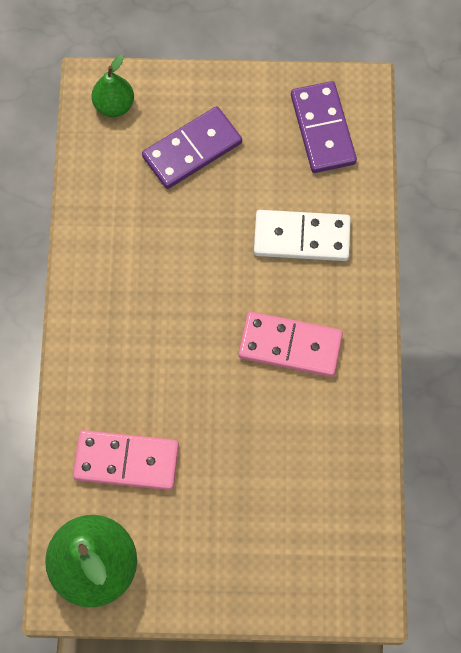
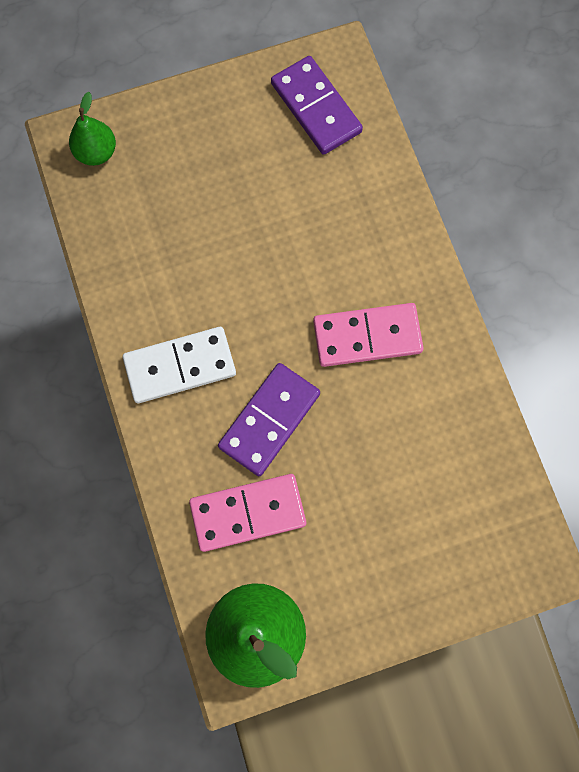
camera: 20 degrees left, 5 degrees up
(192, 150) = (193, 172): purple domino -> purple domino (269, 420)
(302, 237) = (337, 223): white domino -> white domino (180, 366)

